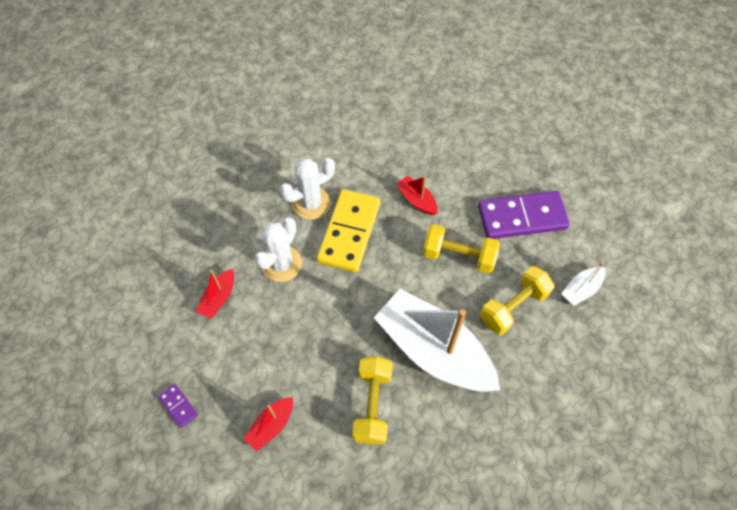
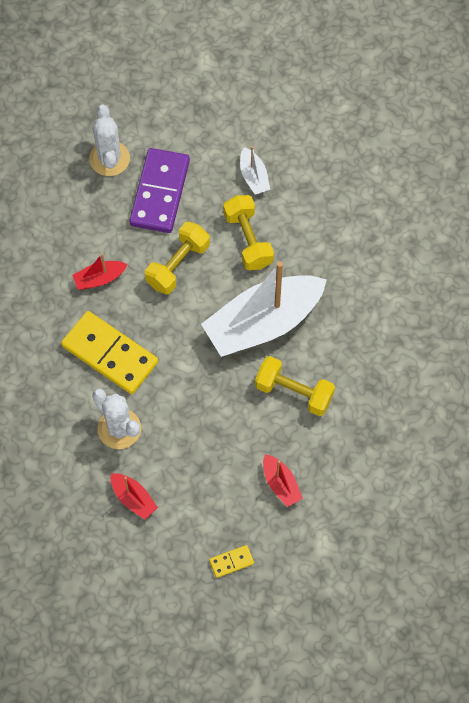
camera: 70 degrees left, 5 degrees up
(178, 406) = (231, 562): purple domino -> yellow domino
(311, 203) = (59, 380): white cactus -> white cactus (109, 159)

